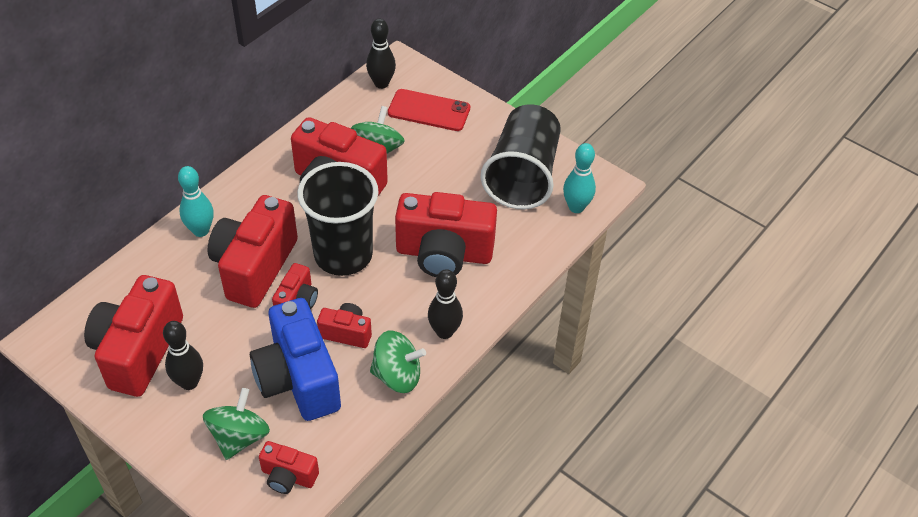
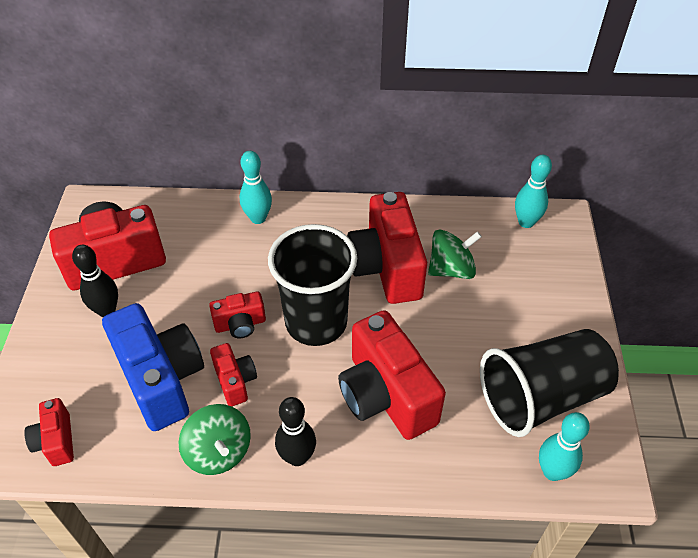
camera: 55 degrees right, 0 degrees up
(239, 437) = (75, 379): green spinning top -> none
(255, 267) = (252, 274): red camera -> none
(298, 379) = (161, 379): blue camera -> blue camera turned 120 degrees clockwise
(381, 83) = (526, 222): black bowling pin -> turquoise bowling pin
(429, 110) = (535, 273): red phone -> none

